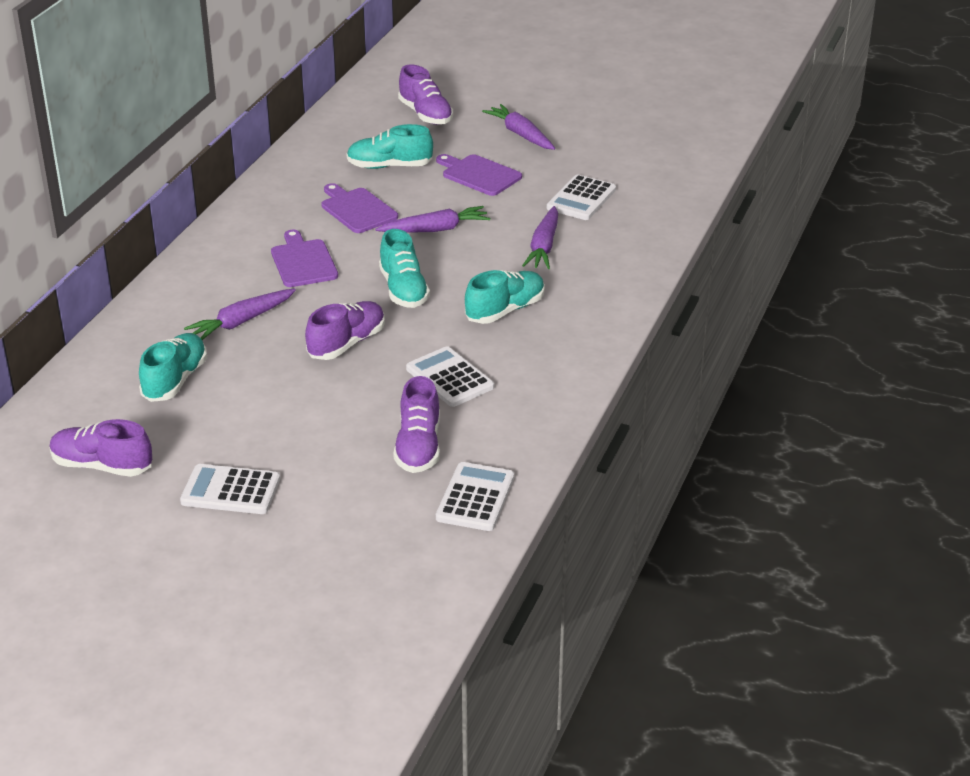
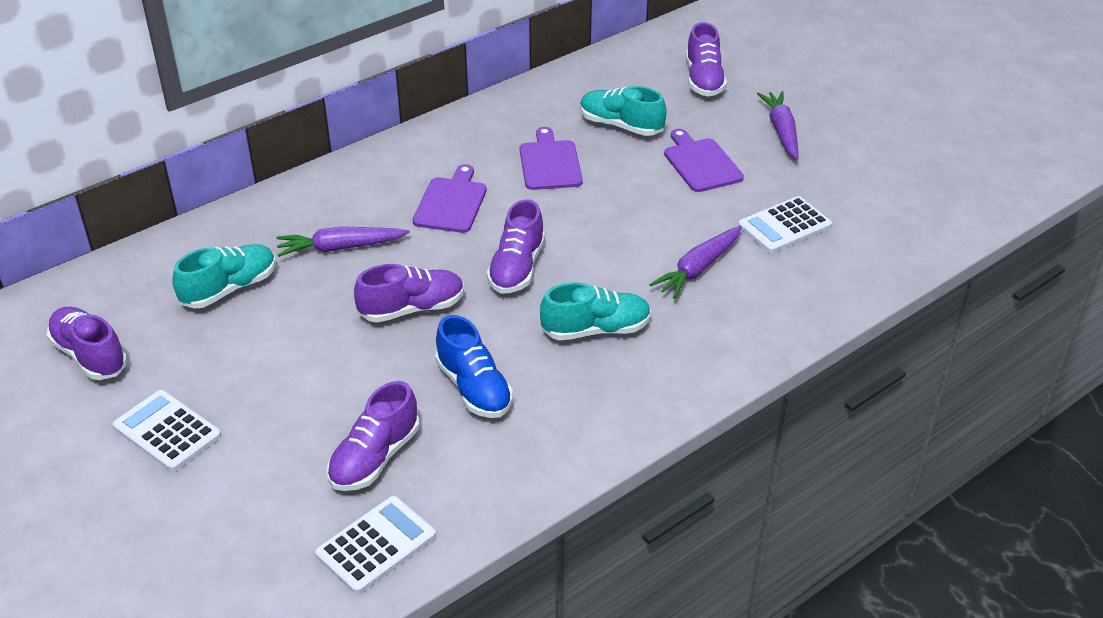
camera: 30 degrees right, 5 degrees up
(403, 290) = (517, 268): turquoise shoe -> purple shoe
(435, 229) = (605, 211): purple carrot -> none
(449, 378) = (474, 388): white calculator -> blue shoe

